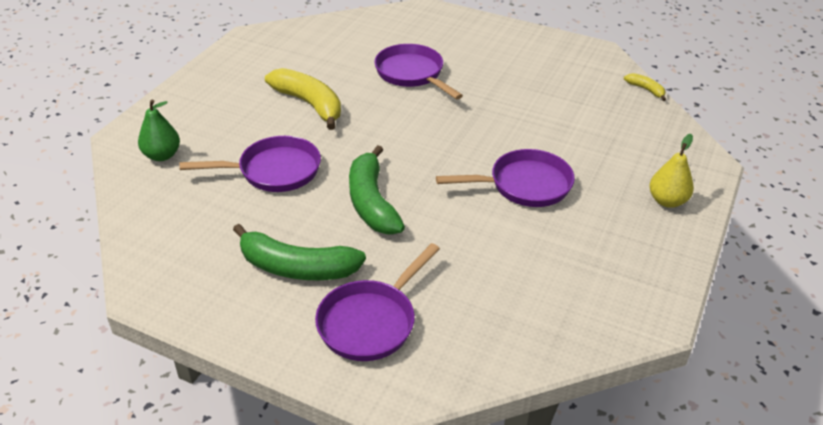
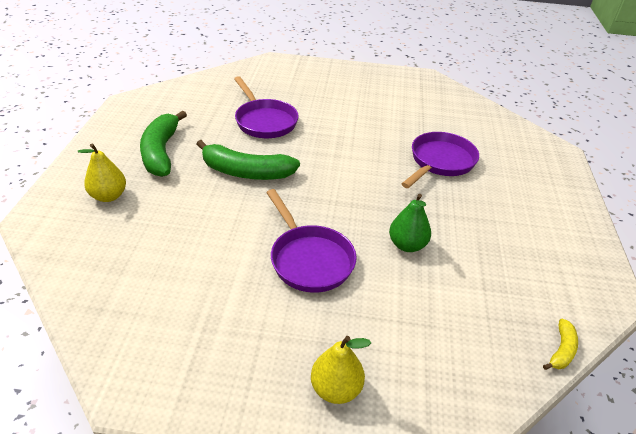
camera: 70 degrees right, 0 degrees up
(162, 155) = (260, 77): green pear -> green pear (407, 245)
(309, 104) = (356, 119): yellow banana -> none
(371, 322) = (109, 196): purple pan -> yellow pear
(372, 202) = (246, 172): green banana -> green banana turned 135 degrees counterclockwise

